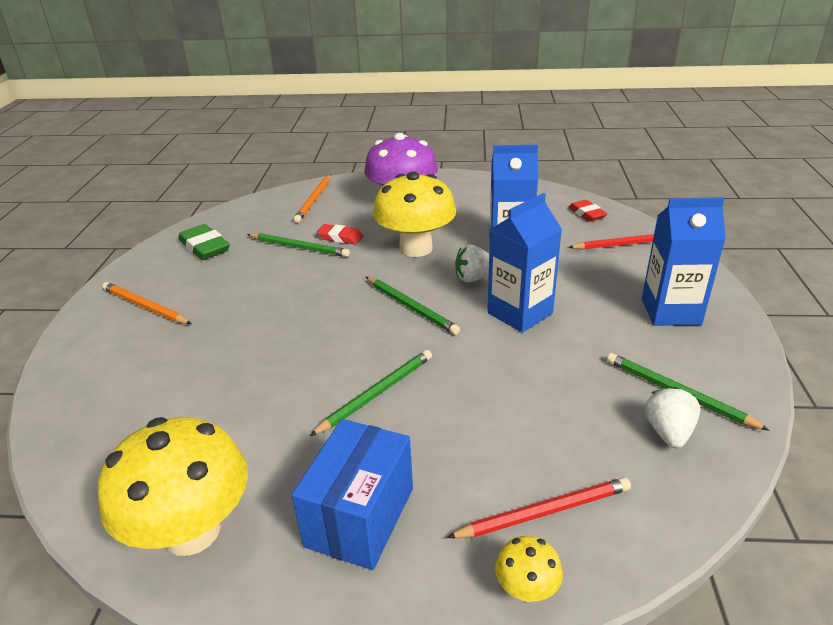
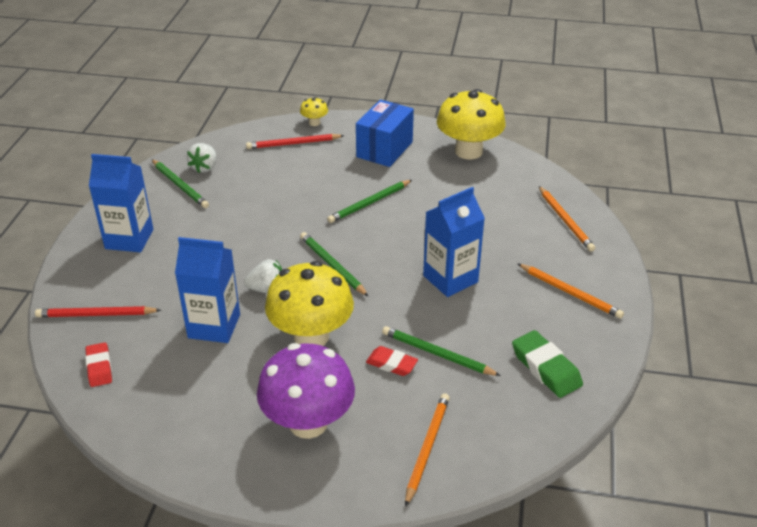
camera: 175 degrees left, 5 degrees up
(93, 395) = (565, 220): none -> orange pencil
(520, 313) = (246, 250): blue carton -> blue carton (450, 279)

